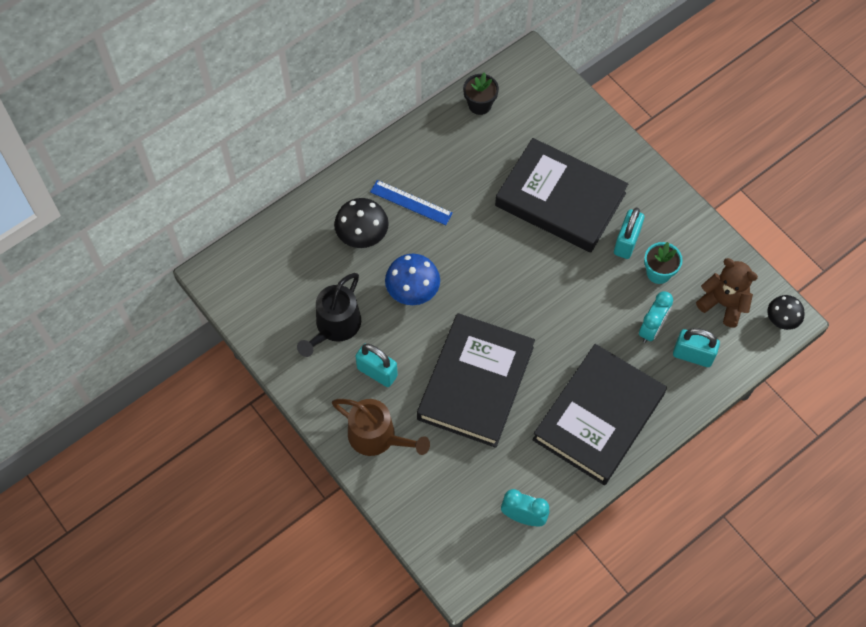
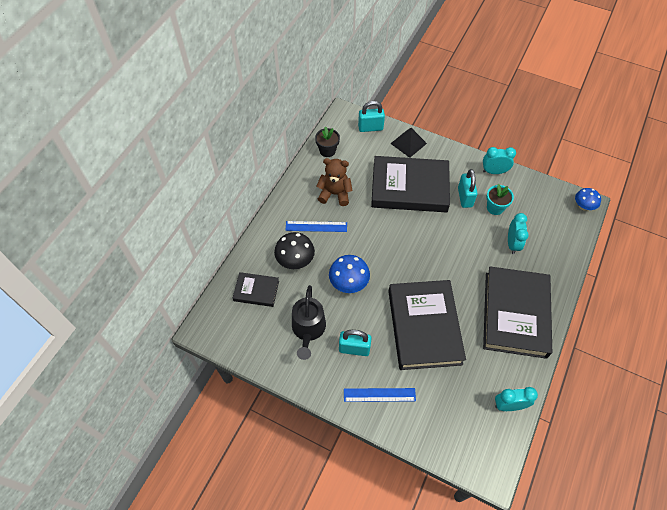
camera: 25 degrees left, 5 degrees down
(297, 254) = (256, 291): none -> black book
(378, 437) = (379, 395): brown watering can -> blue ruler
(595, 137) = (408, 143): none -> black pyramid
(688, 223) = (494, 171): none -> turquoise clock
(692, 355) = (546, 249): turquoise padlock -> turquoise padlock (370, 128)
(723, 303) = (544, 210): brown teddy bear -> brown teddy bear (335, 194)
(781, 320) = (583, 206): black mushroom -> blue mushroom

